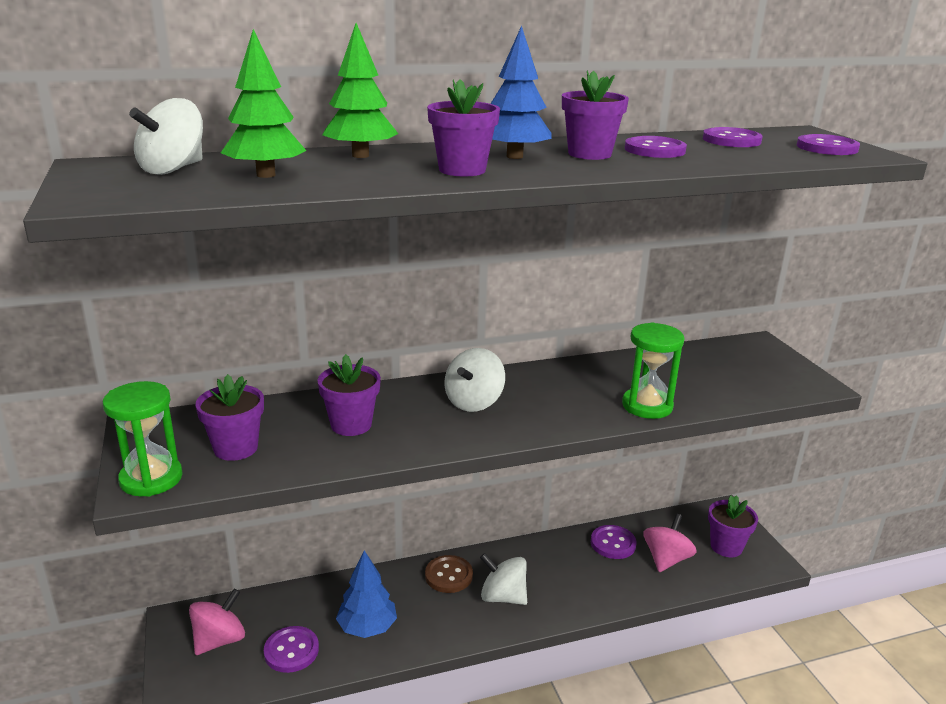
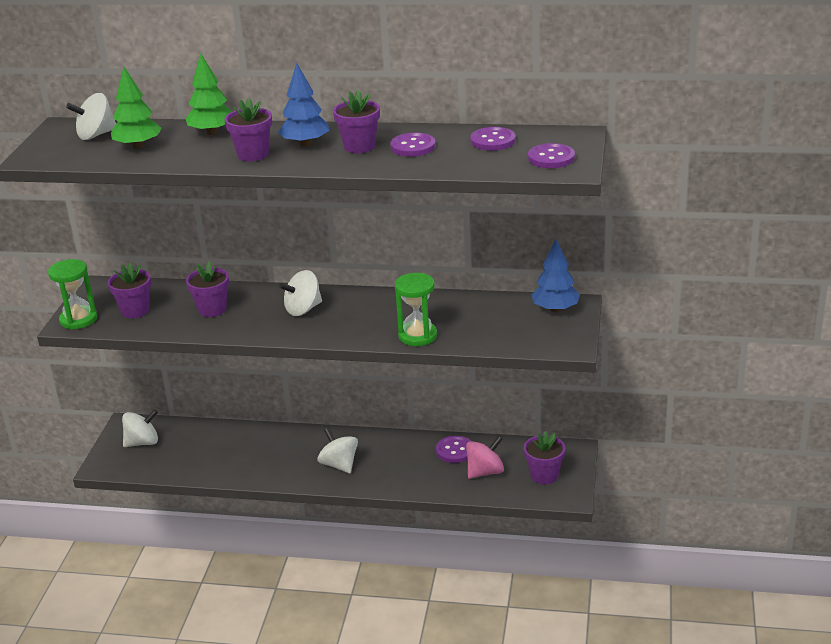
camera: 30 degrees right, 5 degrees up
(219, 640) = (142, 442): pink spinning top -> white spinning top
(291, 651) = (180, 460): purple button -> none
(367, 627) = (235, 459): blue tree -> blue tree (555, 309)
(448, 575) = (314, 441): brown button -> none

